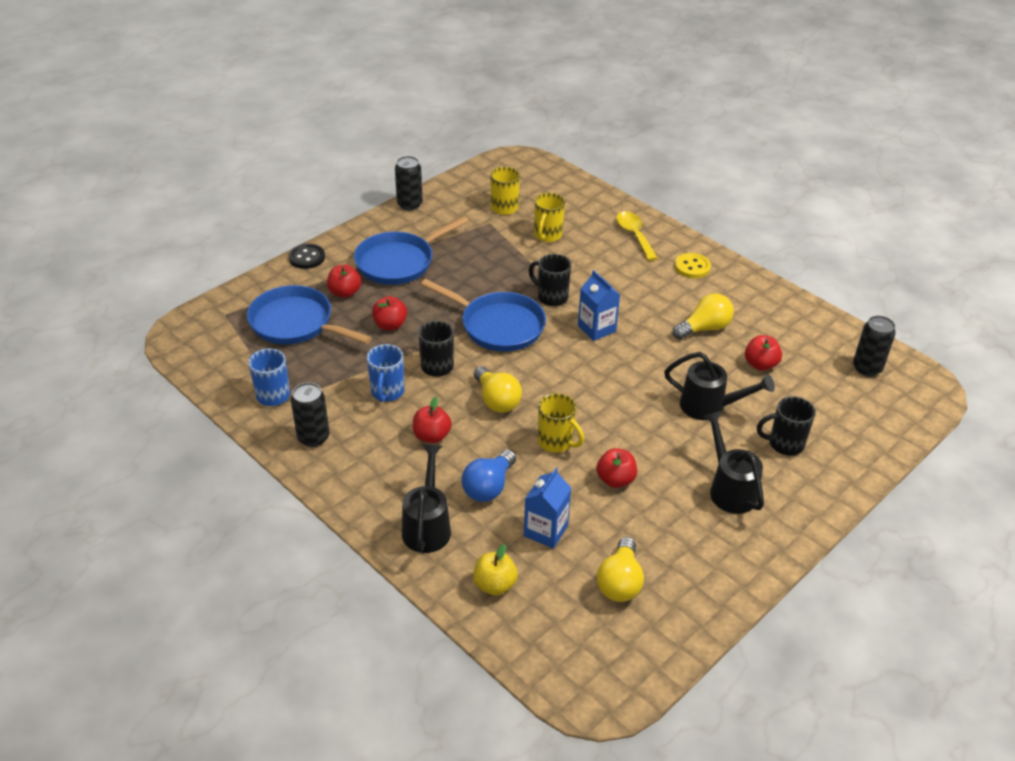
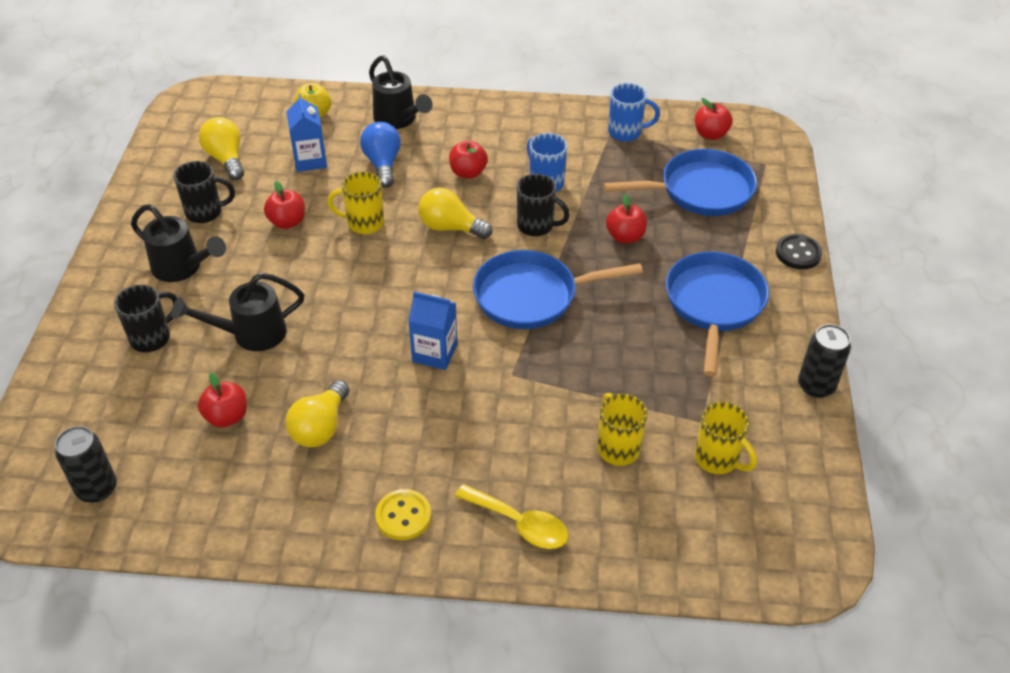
camera: 140 degrees right, 5 degrees up
(313, 437) = (552, 124): black can -> none
(345, 292) = (709, 241): red apple -> red apple (710, 134)
(551, 297) = (518, 362): black mug -> black mug (205, 212)

